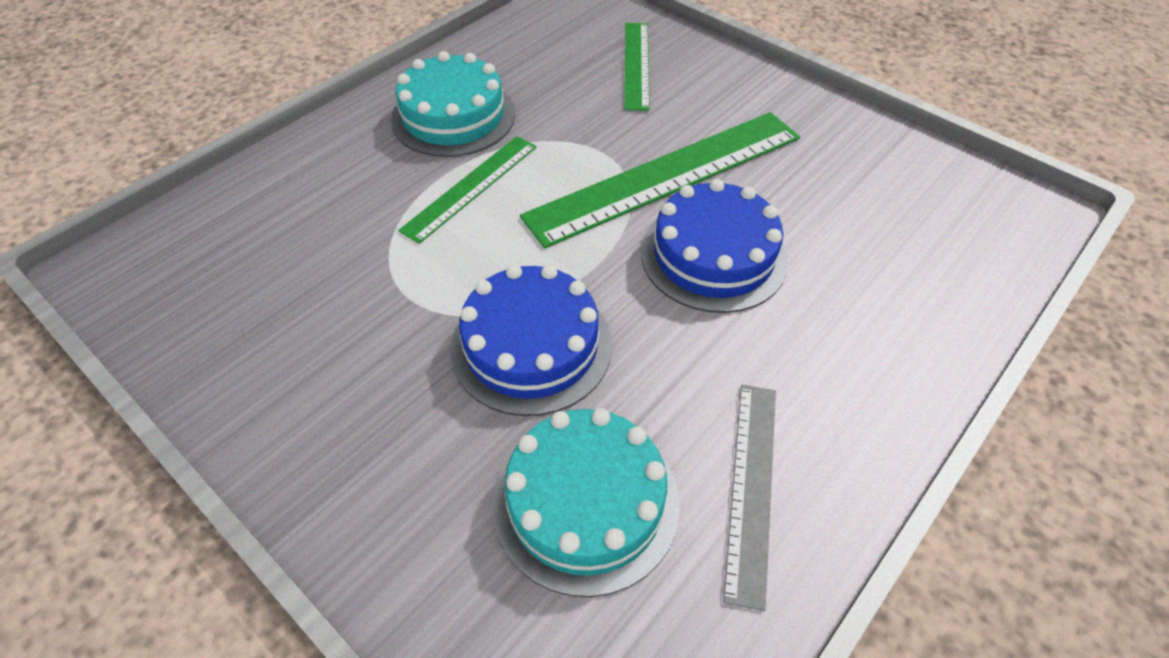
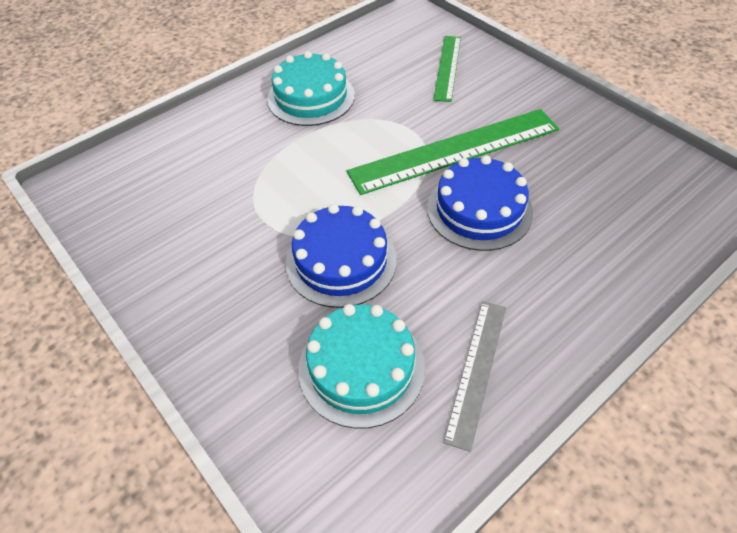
camera: 10 degrees right, 0 degrees up
(471, 187) = (316, 148): green ruler -> none

